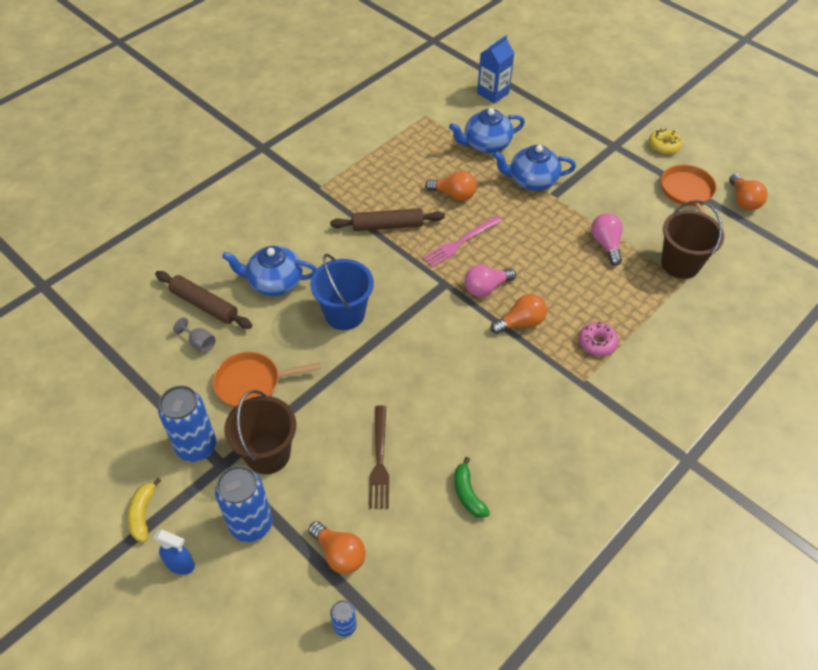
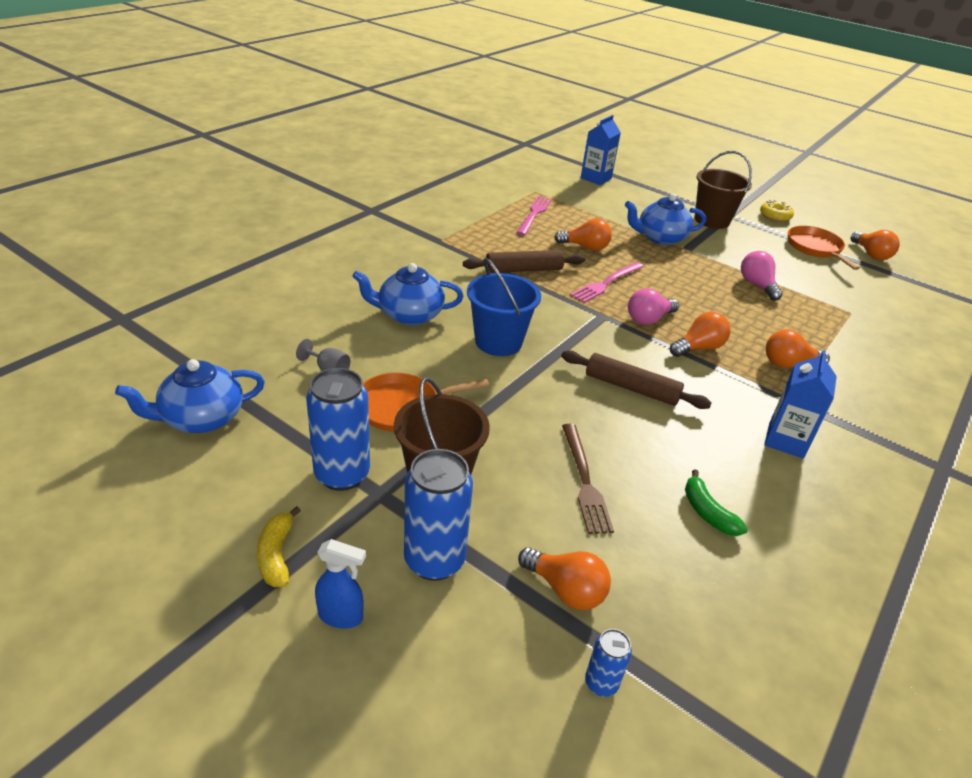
camera: 10 degrees left, 15 degrees down
(204, 305) = (328, 335): brown rolling pin -> brown rolling pin (631, 388)
(416, 149) = (534, 214): none -> pink fork
(486, 144) = (603, 212): blue teapot -> blue teapot (201, 418)
(560, 426) = (786, 440): none -> blue carton
(597, 343) = (788, 364): pink donut -> orange light bulb
(680, 264) = (838, 300): brown bucket -> brown bucket (712, 220)

